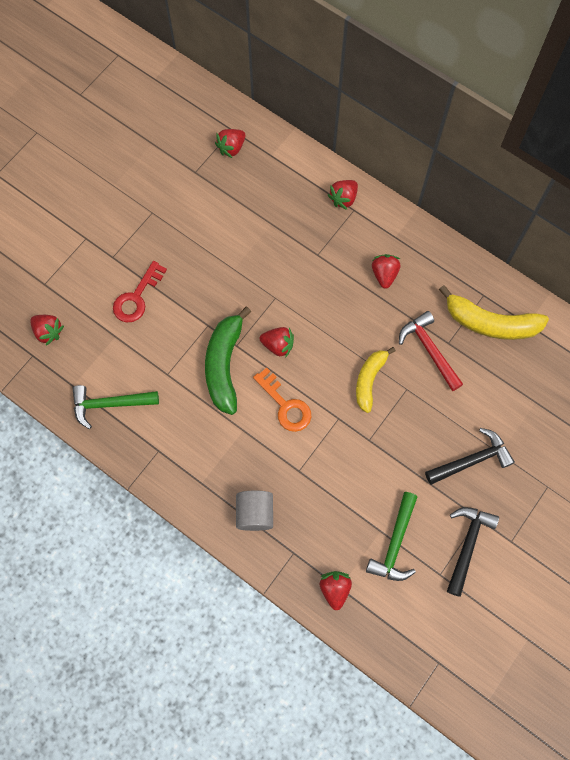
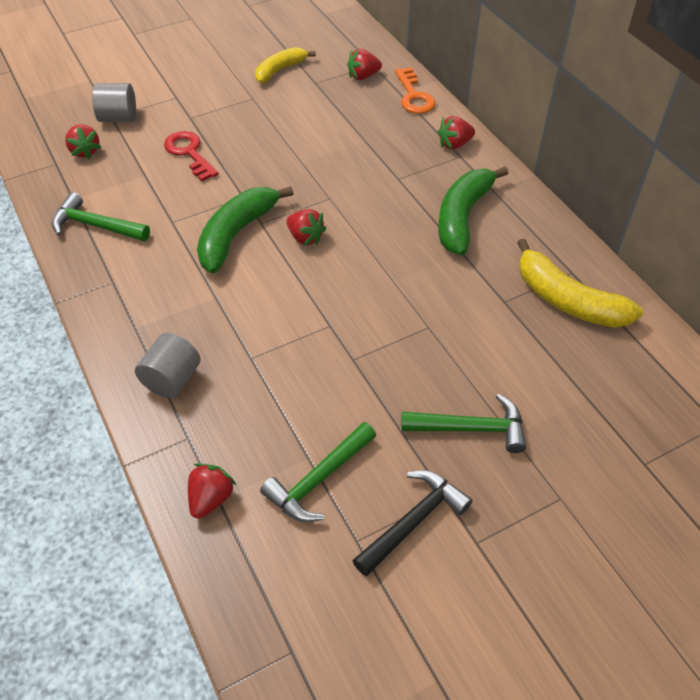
camera: 25 degrees right, 20 degrees down
(51, 283) = (118, 118): none -> grey cylinder
(137, 297) = (189, 153): red key -> red key turned 90 degrees clockwise
(285, 405) = (277, 291): orange key -> orange key (414, 96)
(369, 380) = (388, 303): yellow banana -> yellow banana (280, 70)
(384, 274) = (462, 217): red strawberry -> green banana
(429, 350) = (477, 300): red hammer -> none
(471, 460) = (470, 428): black hammer -> green hammer

